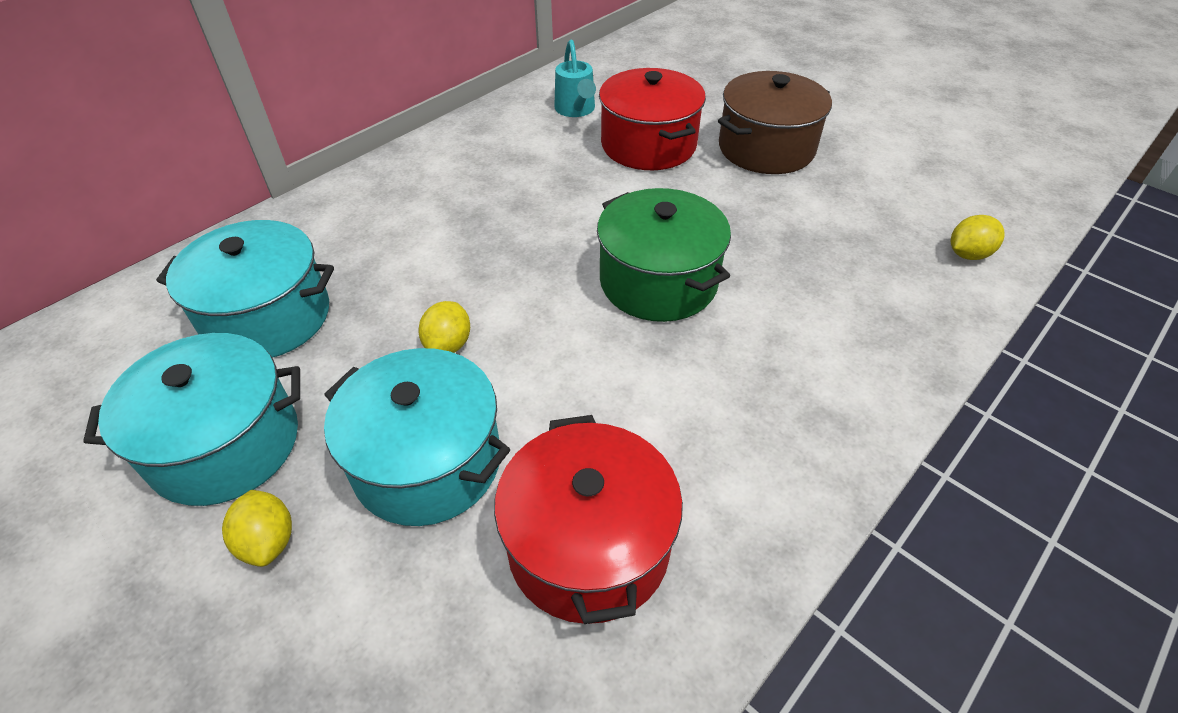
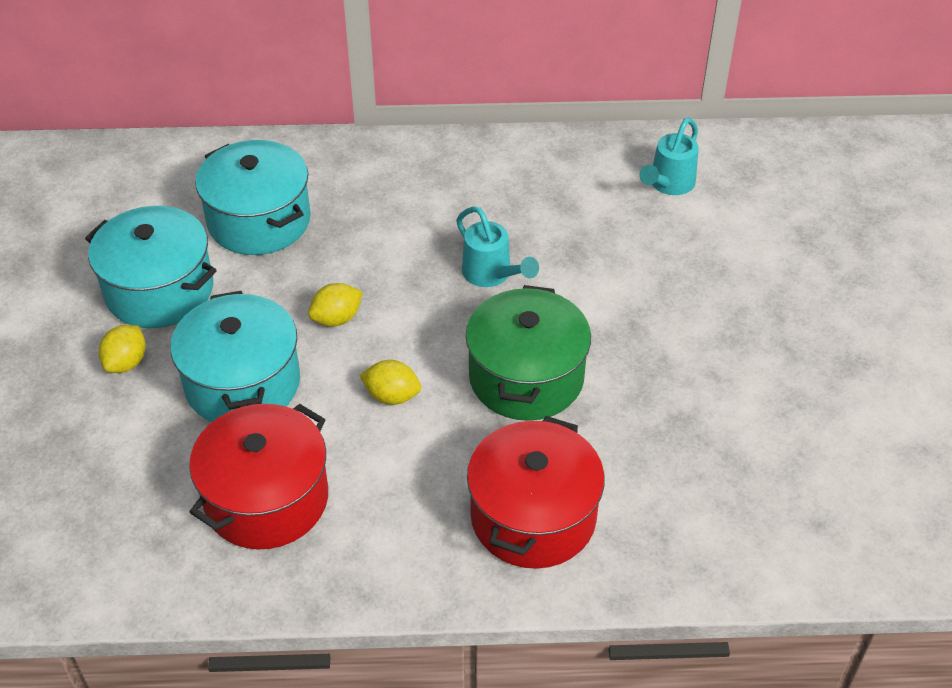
camera: 45 degrees right, 0 degrees up
(534, 232) = (492, 275): none -> turquoise watering can
(648, 145) = (683, 258): red pot -> red pot (533, 517)
(766, 148) = (784, 331): brown pot -> none
(968, 254) = (809, 545): yellow lemon -> yellow lemon (392, 396)

